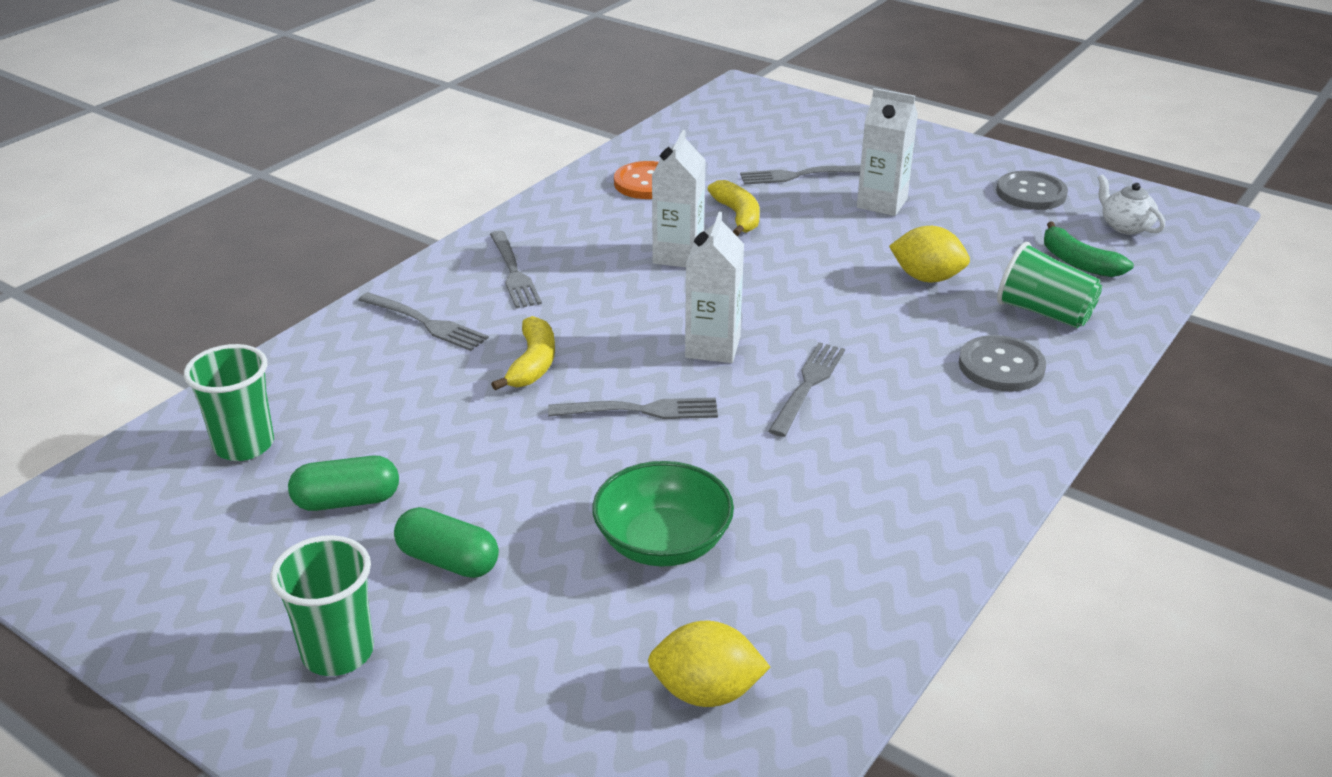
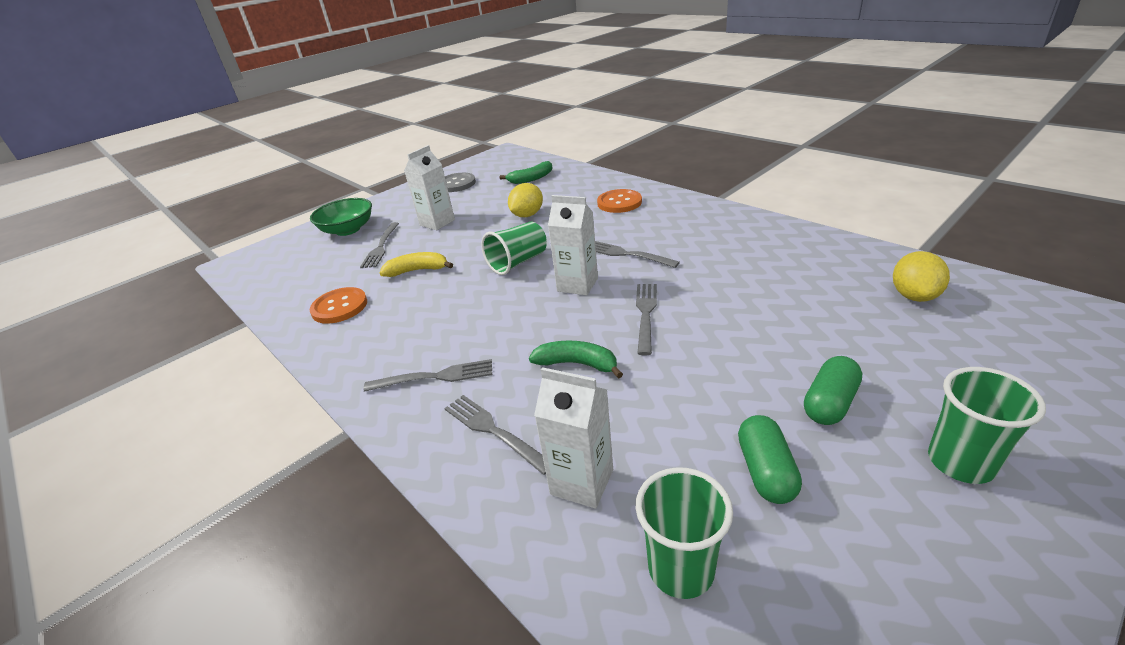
camera: 75 degrees left, 0 degrees up
(425, 323) = (494, 431): grey fork -> grey fork turned 90 degrees counterclockwise
(533, 364) = (577, 364): yellow banana -> green banana
(663, 542) = (786, 307): green bowl -> green bowl (348, 230)
(678, 255) = (455, 295): white carton -> white carton (582, 482)
(1001, 366) = (619, 202): grey button -> orange button
(1044, 313) = (574, 190): green cup -> green cup (518, 262)
(1125, 226) = (503, 167): white teapot -> none

